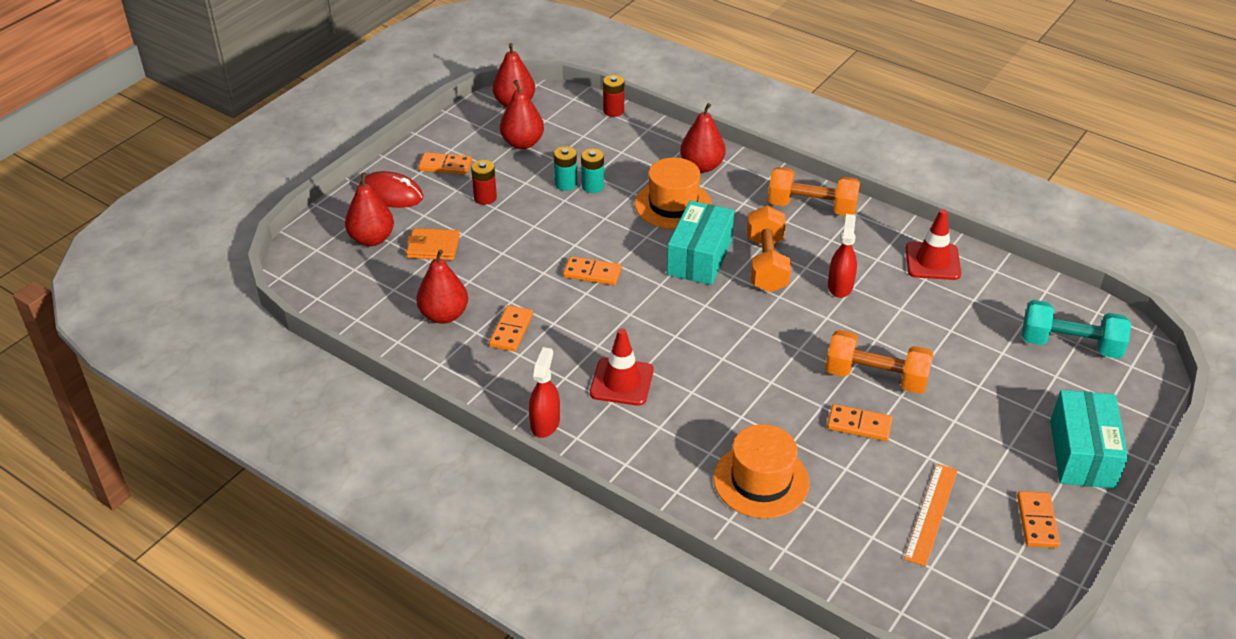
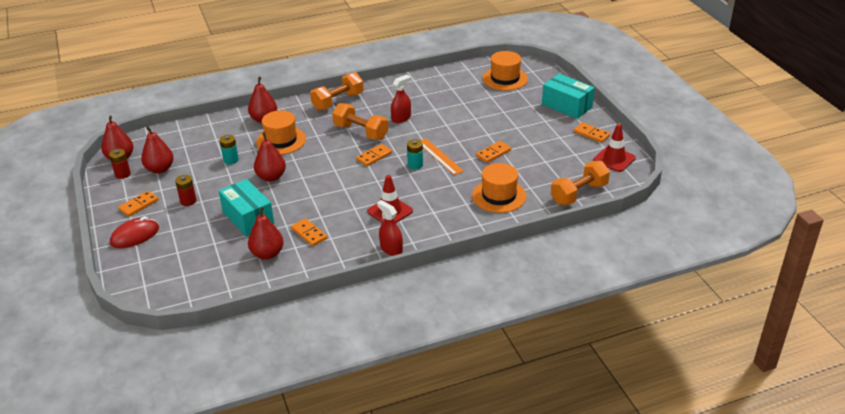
camera: 55 degrees left, 5 degrees down
(372, 239) = (165, 258): red pear -> red pear (271, 177)
(433, 247) = (205, 237): orange wallet -> none
(566, 184) = (216, 168): turquoise battery -> turquoise battery (415, 165)
(592, 273) = (299, 188): orange domino -> orange domino (374, 156)
(613, 111) = (178, 127): red battery -> red battery (122, 174)
(699, 257) = (331, 149): turquoise box -> turquoise box (248, 218)
(840, 286) = (401, 118): red spray bottle -> red spray bottle turned 90 degrees clockwise
(876, 377) = (470, 135): orange dumbbell -> orange dumbbell (579, 194)
(931, 513) = (562, 158): orange ruler -> orange ruler (439, 156)
(932, 261) = (415, 87): red traffic cone -> red traffic cone (614, 159)
(1070, 345) = (505, 79): turquoise dumbbell -> orange hat

